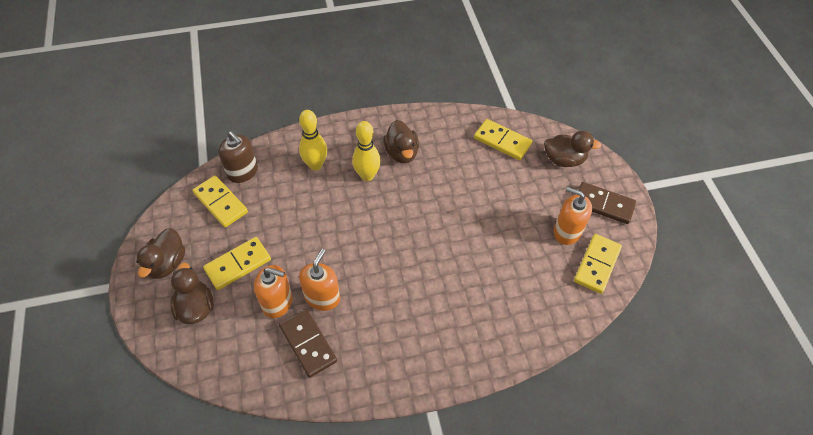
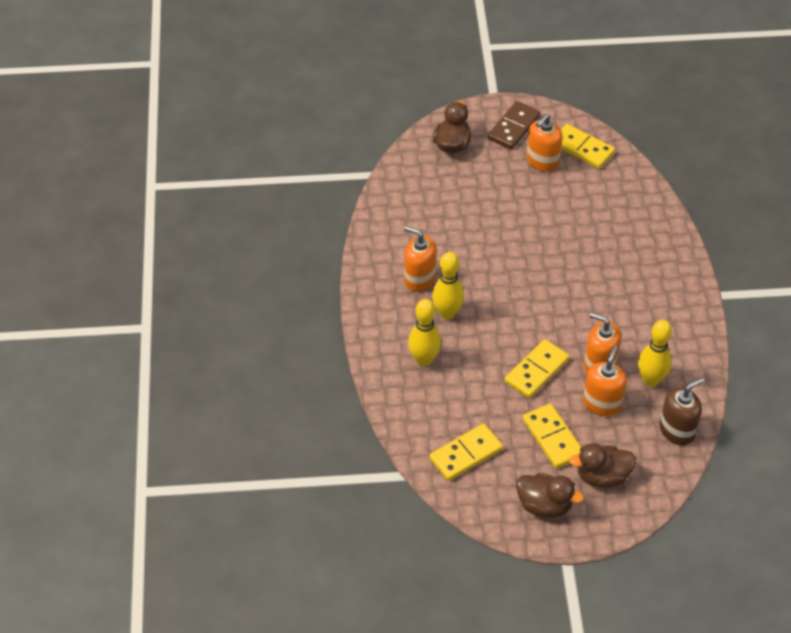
camera: 80 degrees left, 5 degrees down
(243, 172) = (423, 431): brown soap dispenser -> brown soap dispenser (676, 430)
(308, 344) = (650, 380): brown domino -> yellow bowling pin
(401, 153) = (419, 279): brown duck -> orange soap dispenser
(502, 141) = (418, 189): yellow domino -> yellow domino (536, 370)

